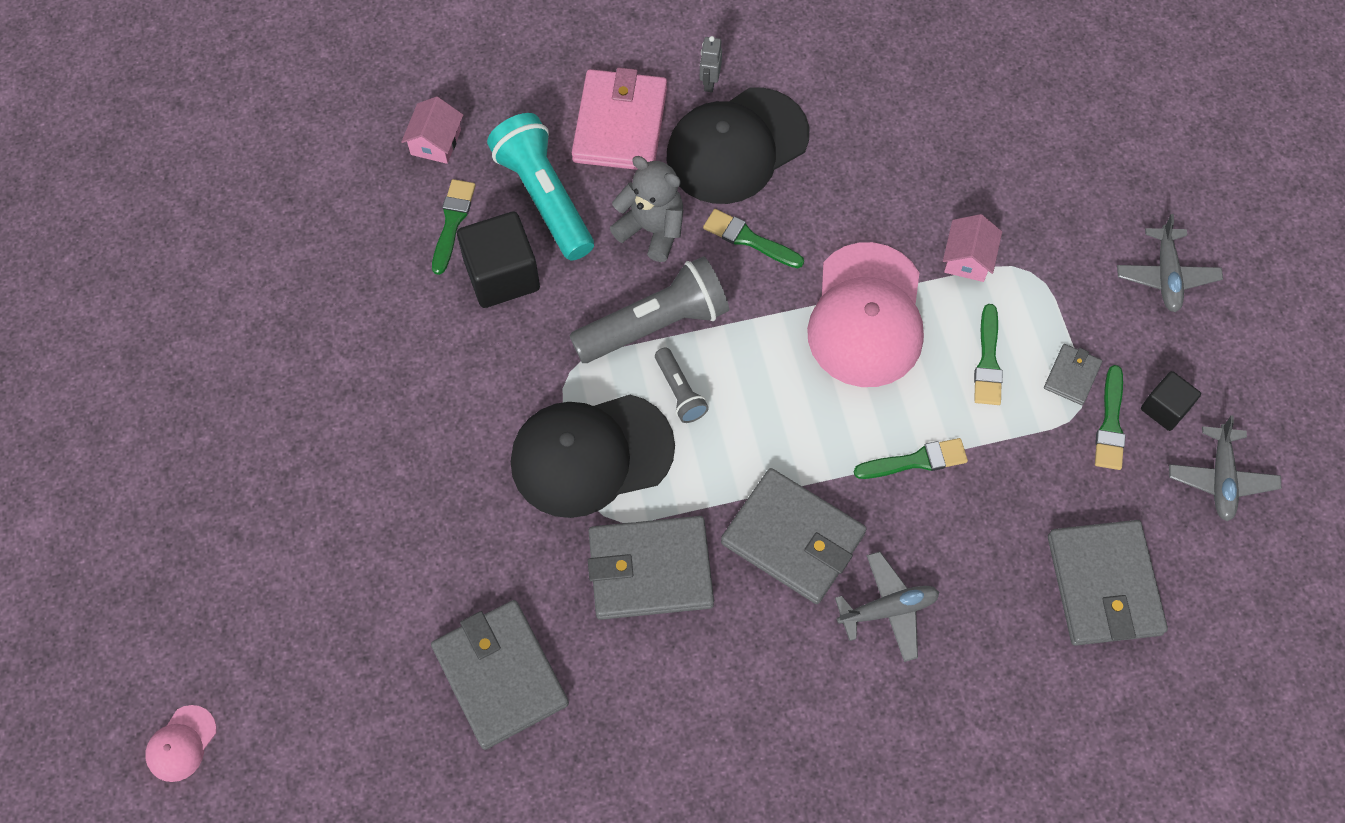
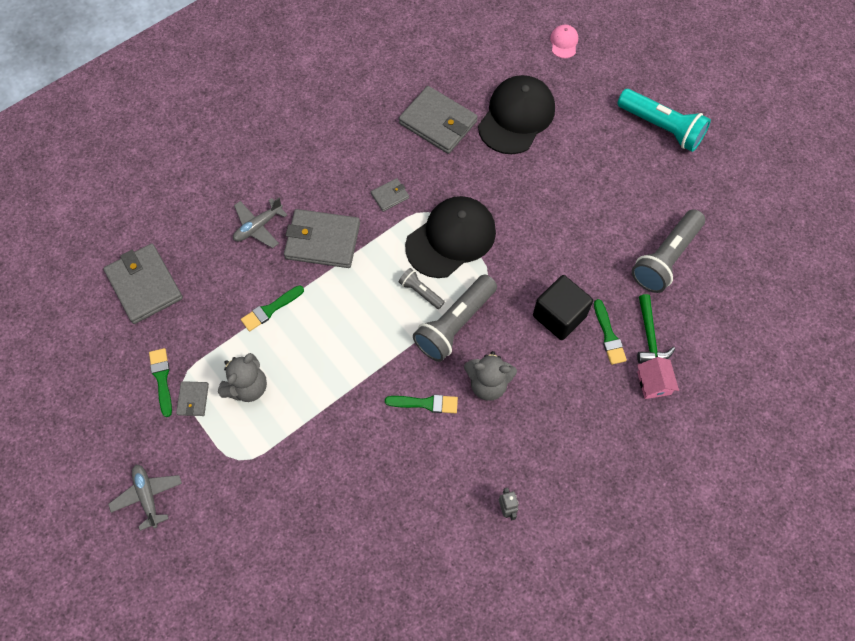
camera: 155 degrees right, 0 degrees up
(299, 290) = (665, 258): none -> grey flashlight
(399, 199) = (649, 336): none -> green hammer
(544, 197) = (564, 376): turquoise flashlight -> turquoise flashlight (661, 127)
(620, 124) = (548, 448): pink wallet -> none
(650, 570) = (390, 196): grey wallet -> grey wallet, size x0.48
(736, 146) = (464, 467): black cap -> black cap (516, 117)
(866, 316) = (332, 384): pink cap -> none
(968, 259) = (282, 451): pink house -> none
(988, 361) = (247, 387): green brush -> grey teddy bear
(1165, 408) = (130, 402): black cube -> none
(1221, 478) = (88, 373): grey plane -> none

